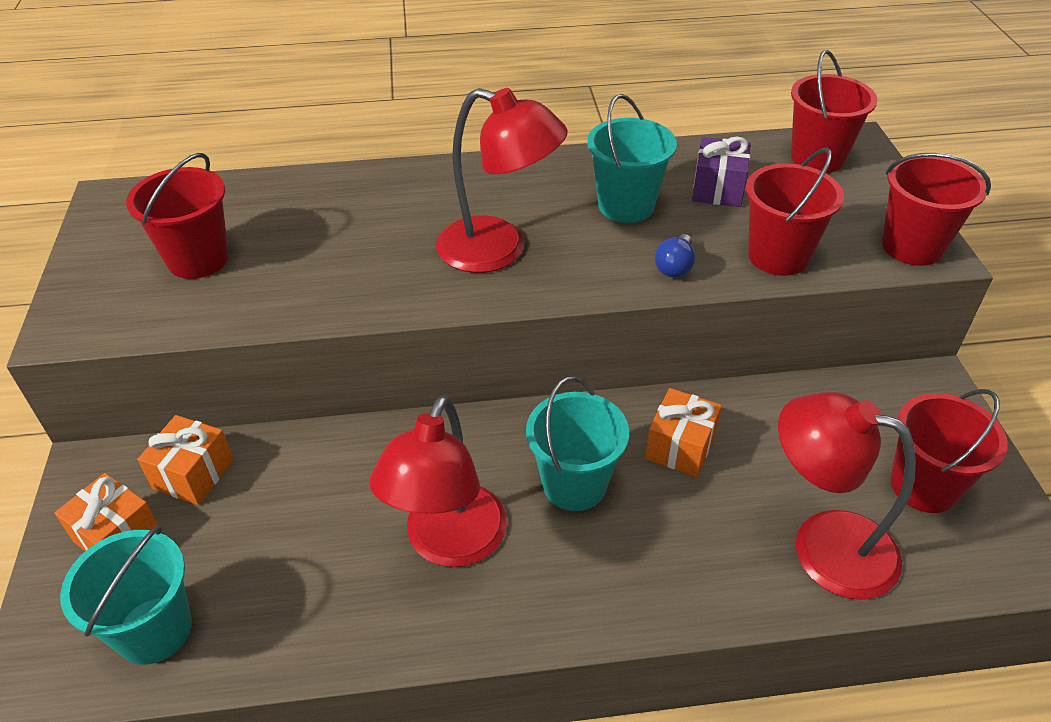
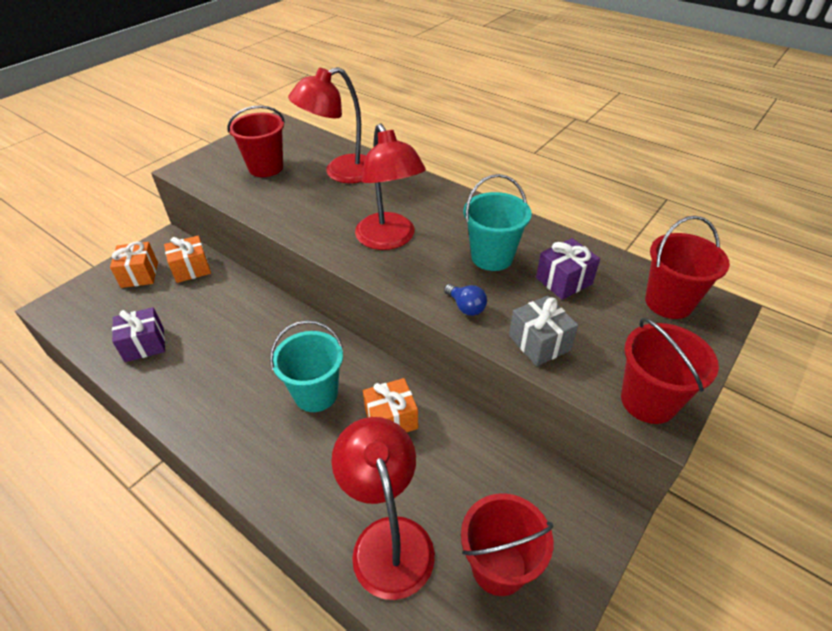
camera: 45 degrees right, 0 degrees up
(154, 630) = (102, 320): turquoise bucket -> none
(276, 605) = (144, 344): none -> purple gift
(449, 543) = (230, 374): red lamp -> red lamp (341, 173)
(675, 267) = (466, 307): blue light bulb -> blue light bulb turned 105 degrees counterclockwise
(778, 256) = (539, 343): red bucket -> grey gift

